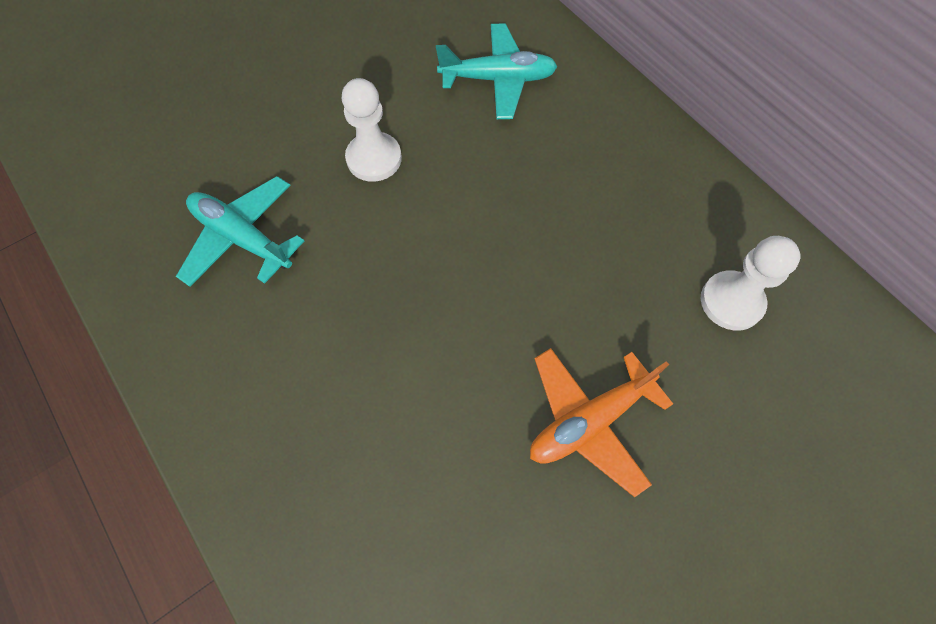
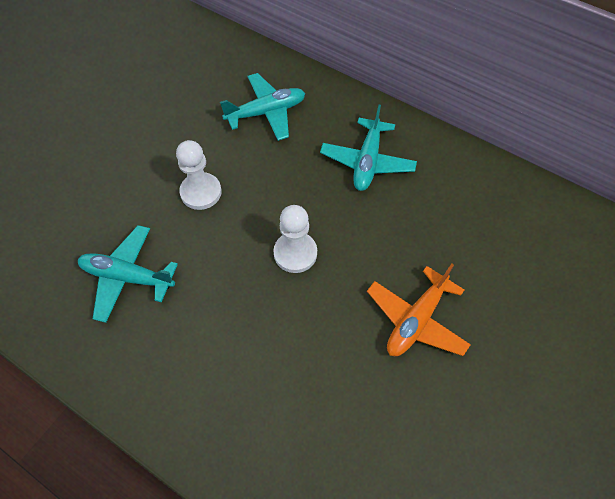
camera: 20 degrees left, 5 degrees down
(607, 183) = (367, 161): none -> turquoise plane
(731, 302) = (474, 214): white pawn -> white pawn (295, 253)

